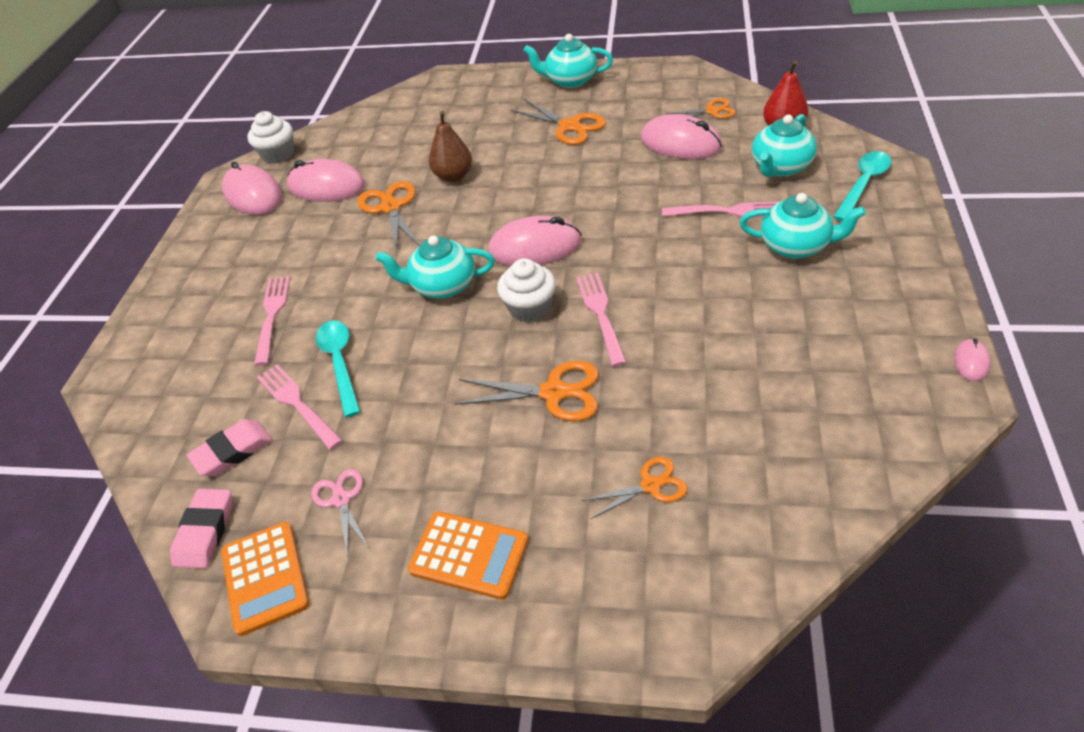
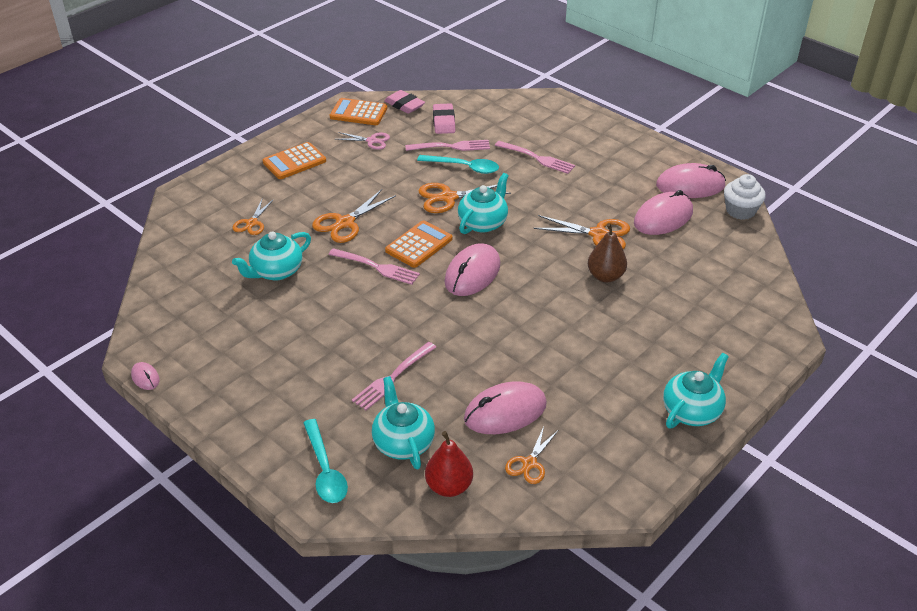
camera: 120 degrees right, 5 degrees down
(529, 308) = (419, 245): white cupcake -> orange calculator
(569, 126) = (608, 367): orange scissors -> orange scissors (448, 197)
(795, 246) = (318, 383): turquoise teapot -> turquoise teapot (276, 271)

